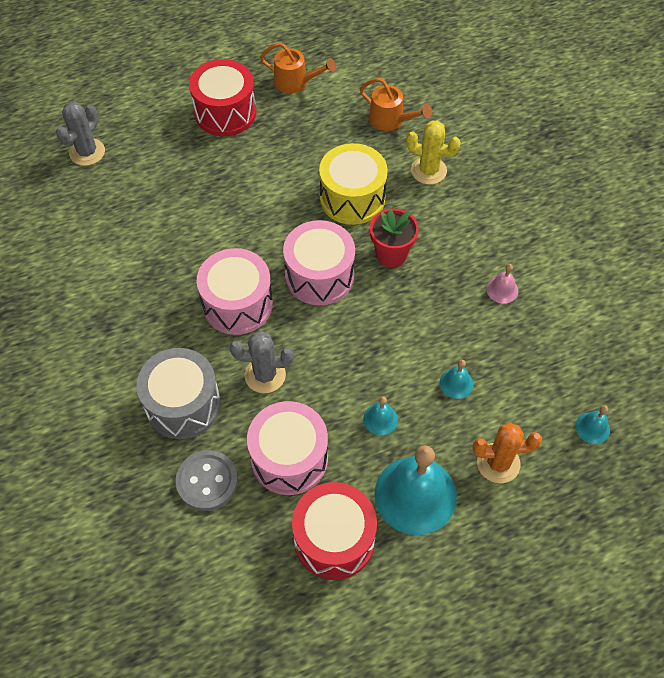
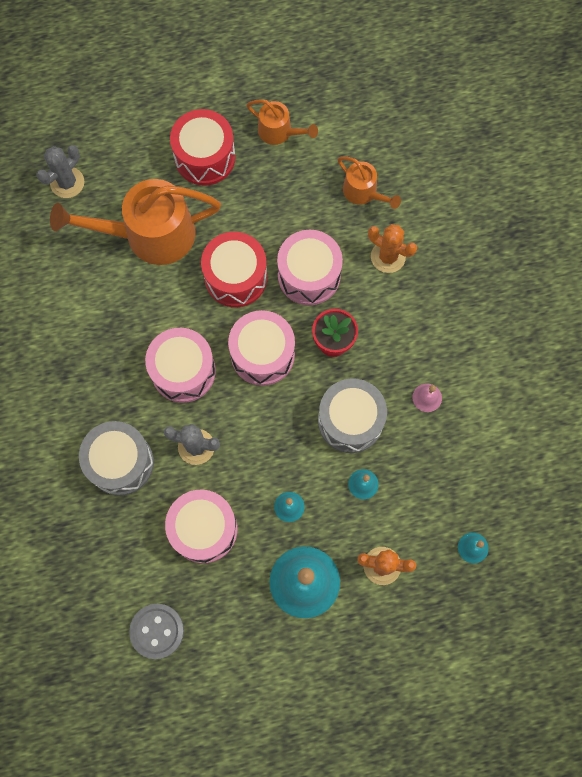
camera: 10 degrees right, 15 degrees up
(179, 185) = (149, 235): none -> orange watering can
(207, 481) = (131, 538): grey button -> grey button (157, 631)
(334, 539) = (228, 608): red drum -> red drum (236, 277)
(352, 198) = (309, 275): yellow drum -> pink drum
(427, 324) = (350, 421): none -> grey drum
(428, 170) = (388, 257): yellow cactus -> orange cactus

